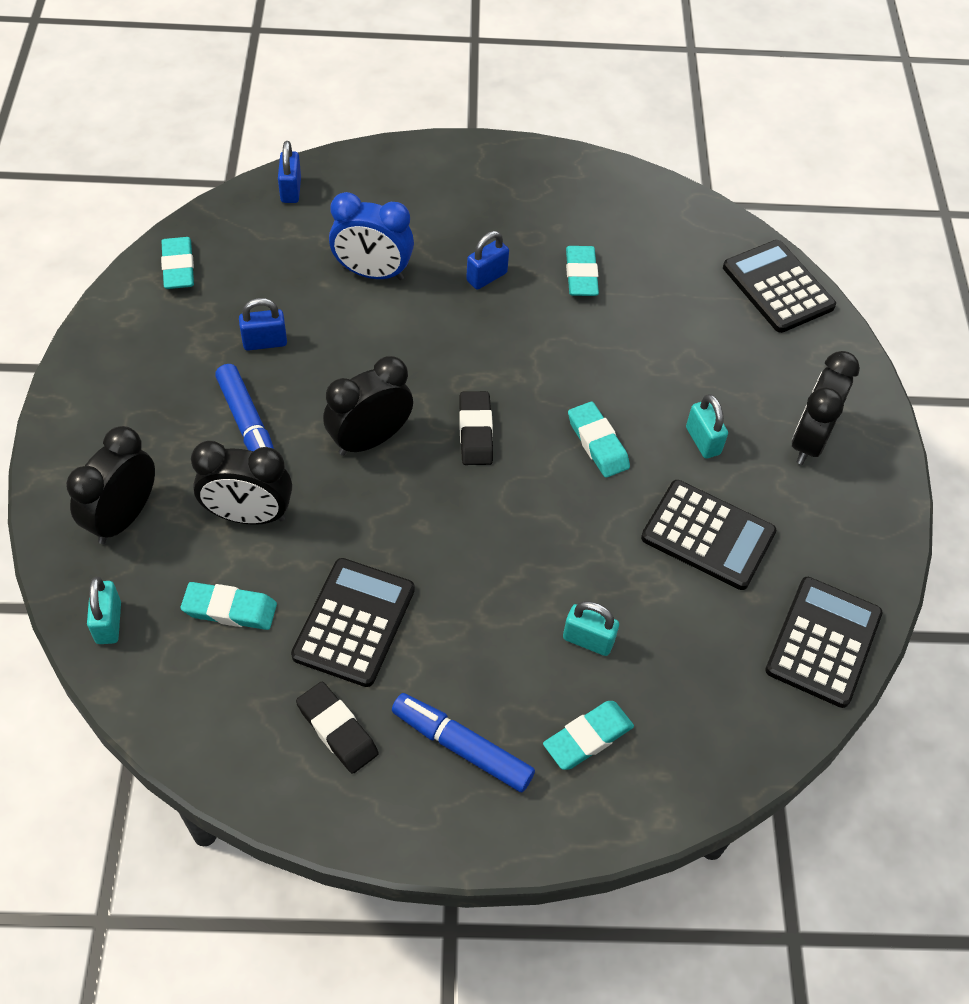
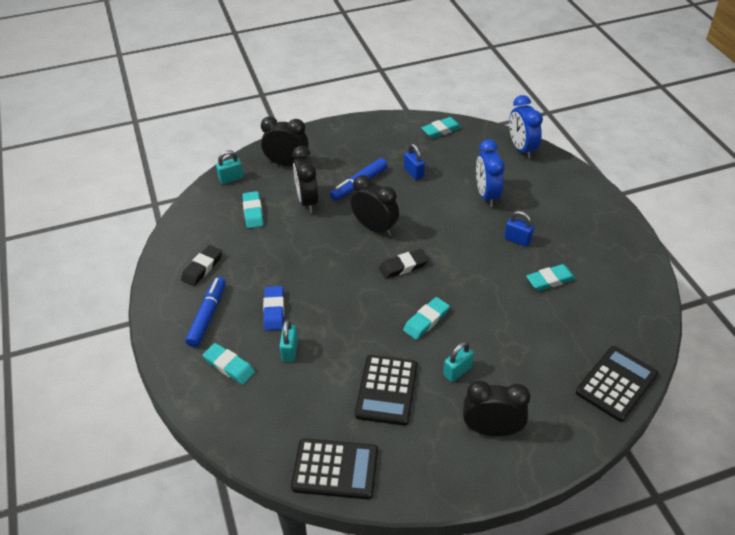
camera: 75 degrees right, 10 degrees down
(291, 190) = (521, 149): blue padlock -> blue clock
(354, 622) = (263, 255): black calculator -> none
(492, 639) = (274, 310): none -> blue eraser

